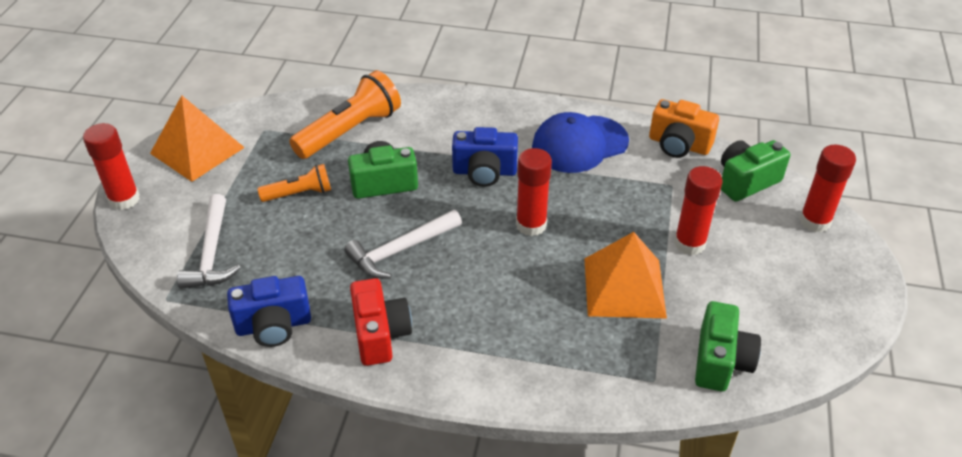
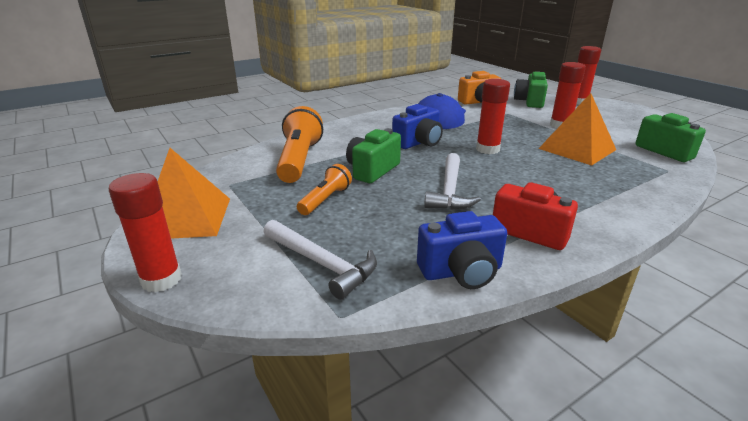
camera: 45 degrees left, 15 degrees down
(274, 326) = (461, 272): blue camera -> blue camera turned 45 degrees clockwise

